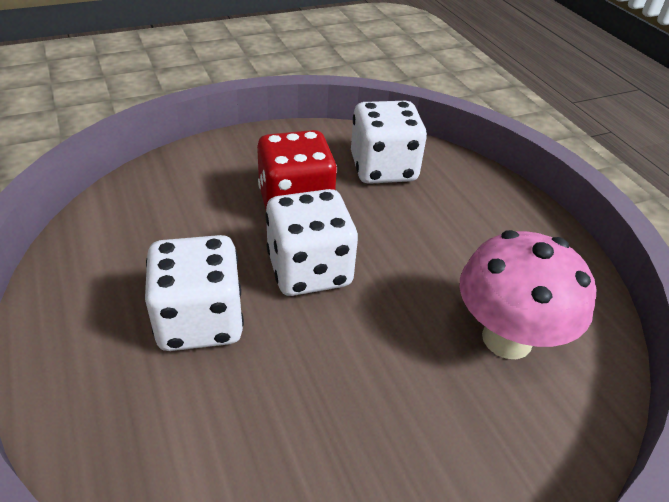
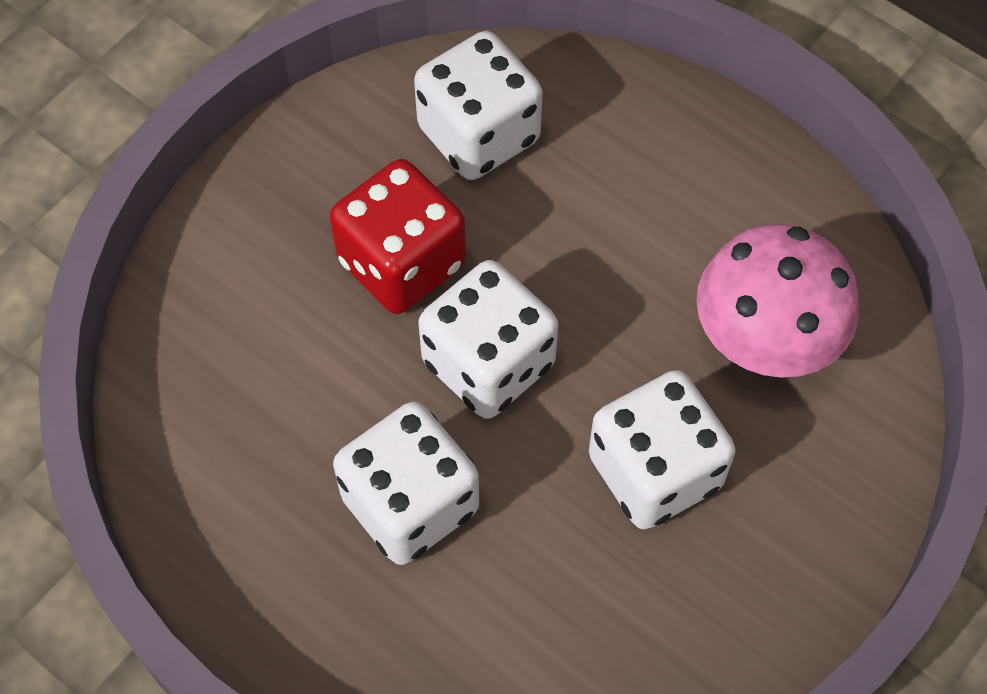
camera: 25 degrees left, 20 degrees up
(379, 380) = (654, 471): none -> white dice

